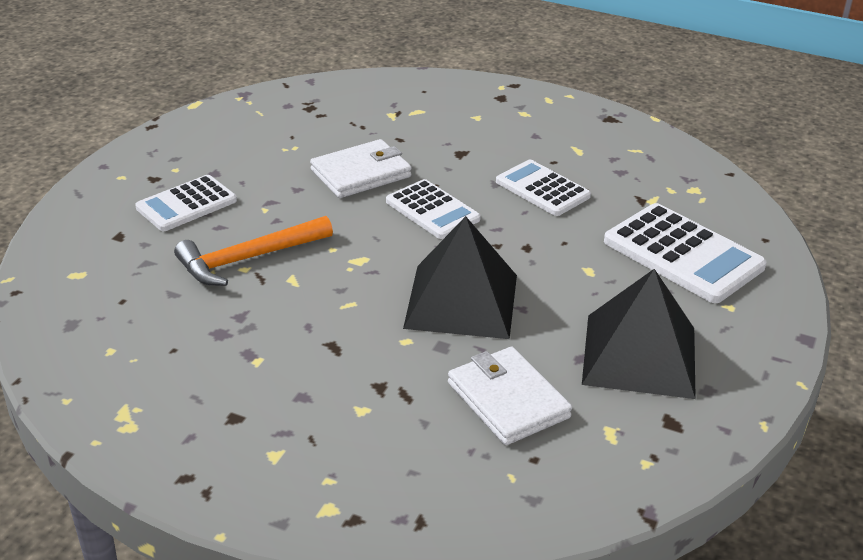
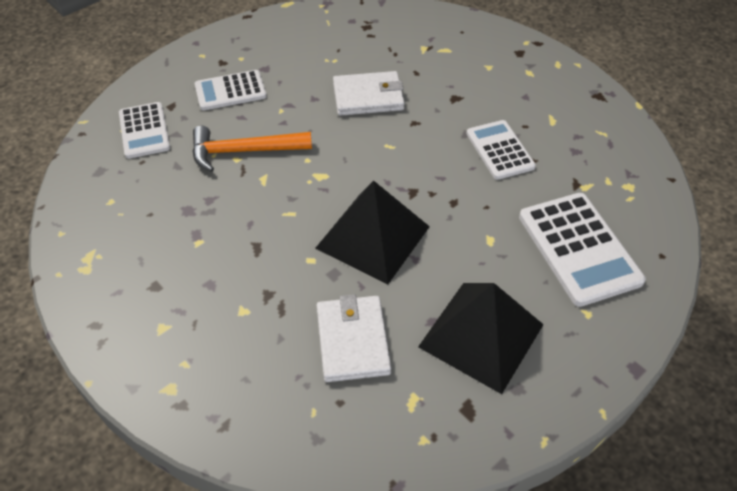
camera: 25 degrees right, 15 degrees up
(432, 210) = (401, 146): white calculator -> white calculator (144, 131)

